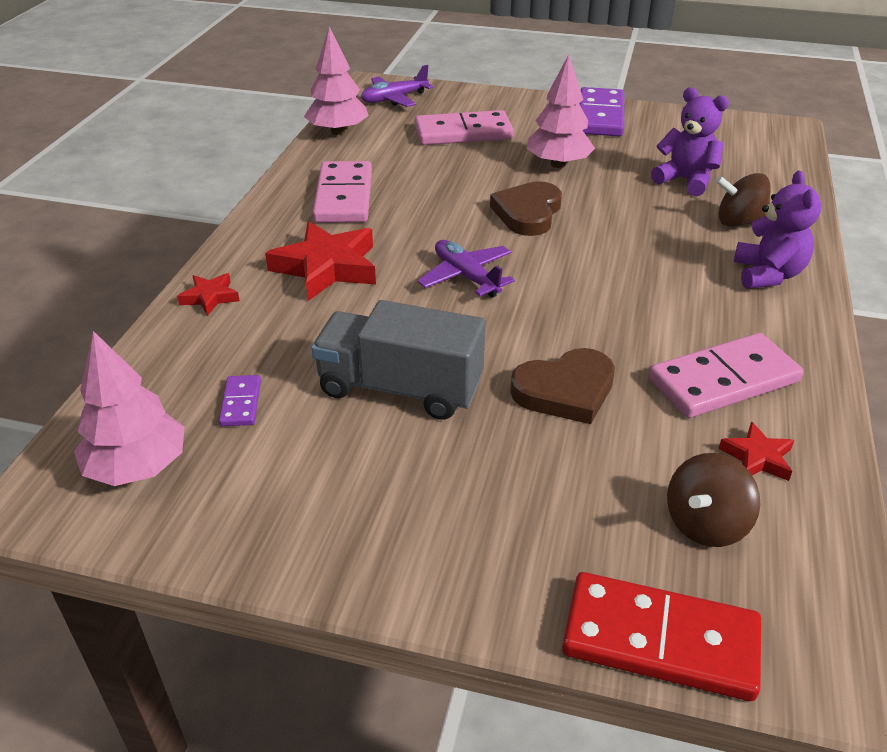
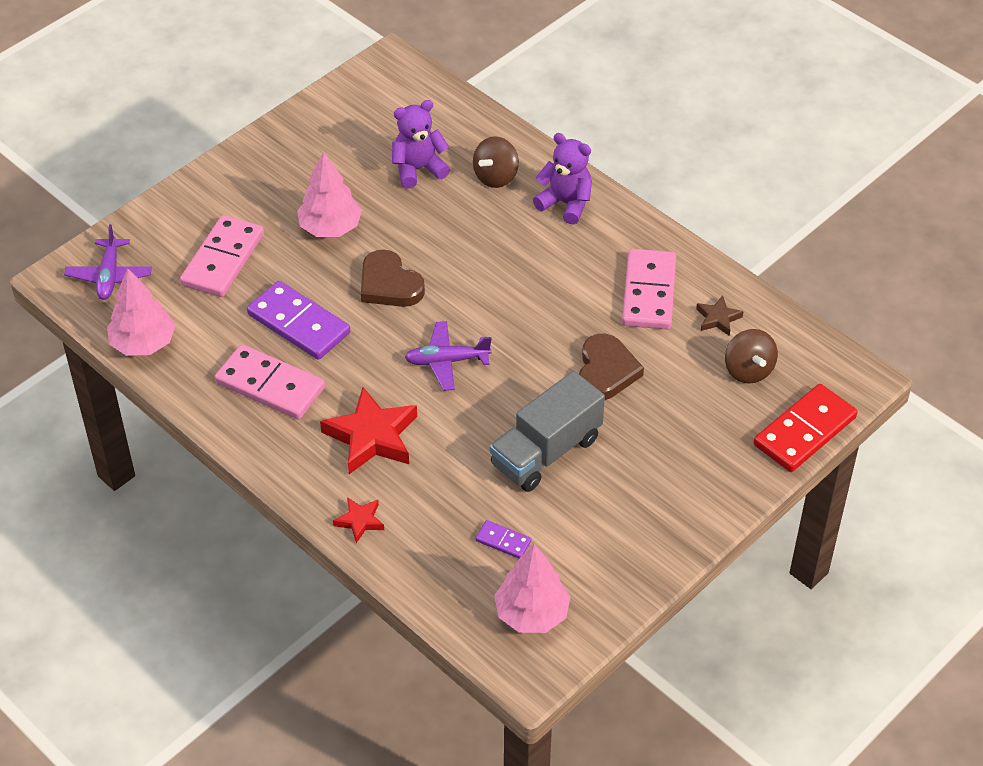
camera: 60 degrees left, 10 degrees up
(600, 116) = (272, 157): purple domino -> purple domino (298, 324)
(757, 457) = (718, 318): red star -> brown star

